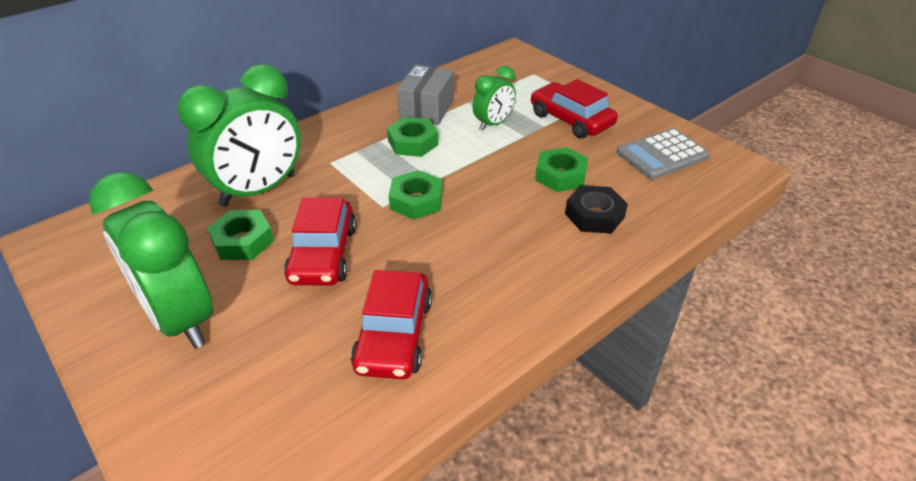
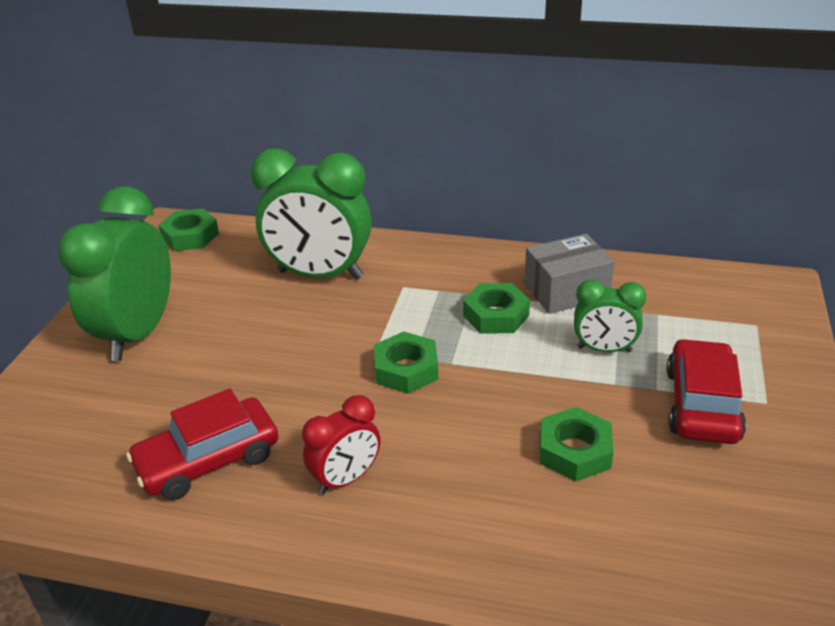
camera: 55 degrees right, 5 degrees down
(242, 241) = (249, 307): green nut -> green nut (190, 236)
(323, 254) = (274, 358): red car -> none
(488, 273) = (346, 479): none -> red clock
(594, 215) = (532, 517): black nut -> none
(662, 155) = (742, 526): grey calculator -> none

